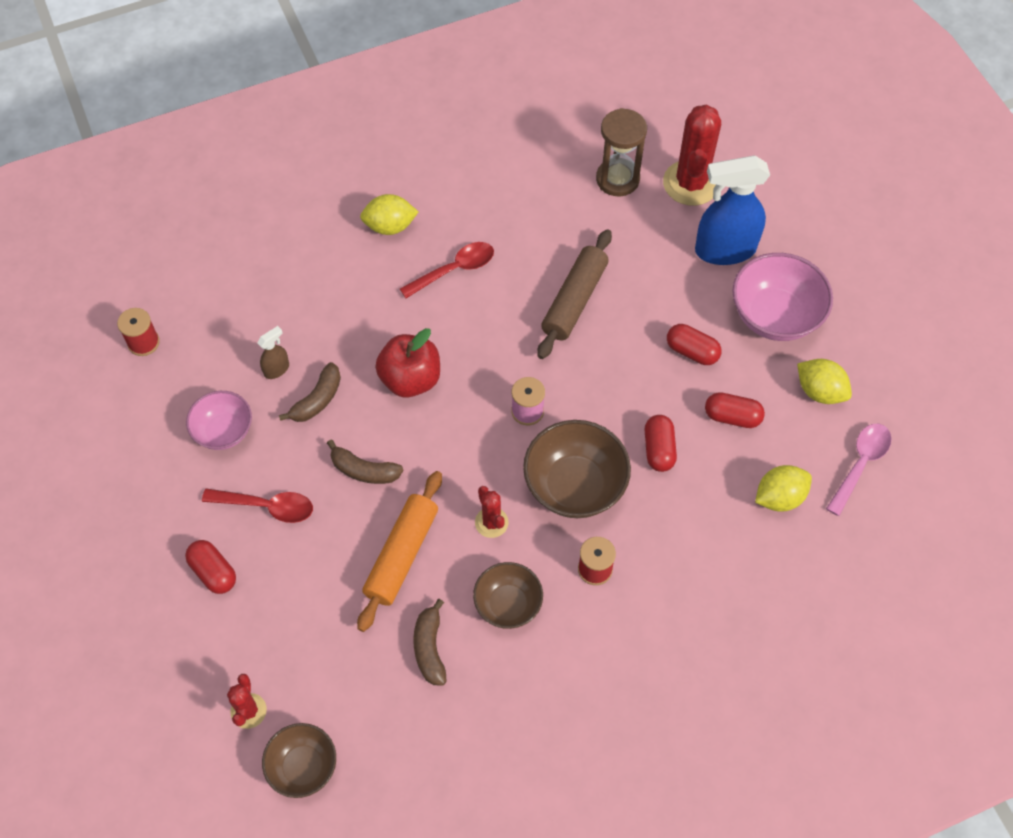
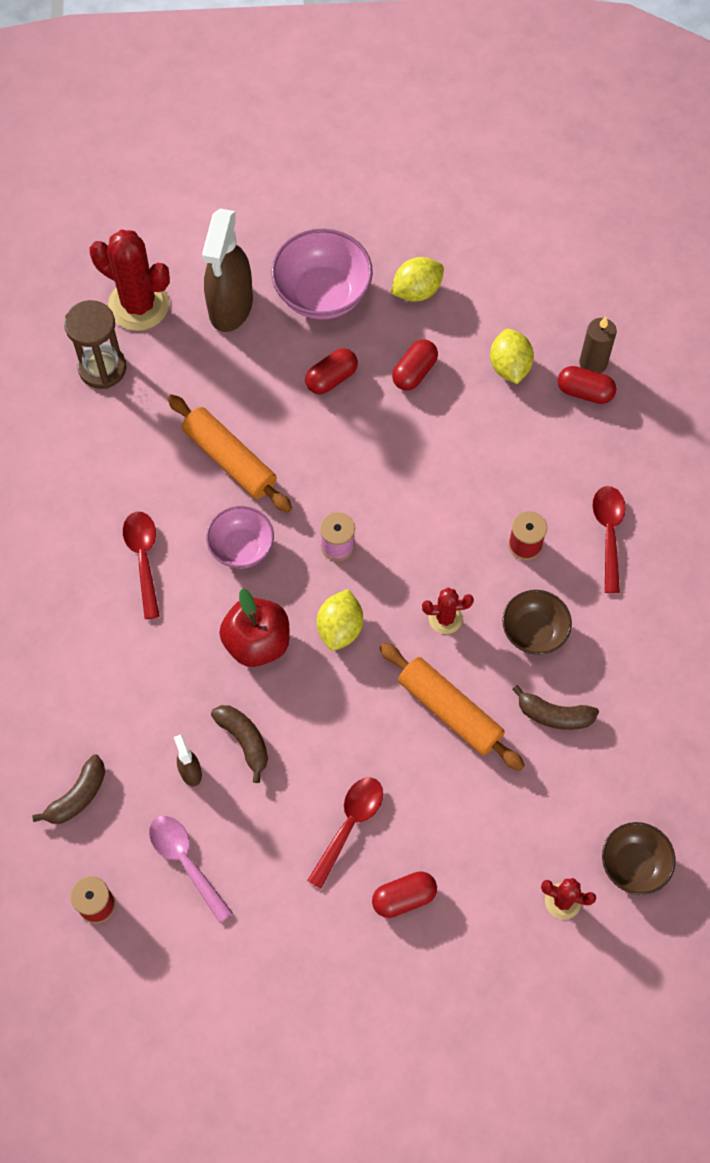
camera: 70 degrees left, 5 degrees up
(224, 431) = (244, 846): pink bowl -> pink bowl (241, 547)
(364, 470) = (344, 719): brown banana -> brown banana (77, 796)
(390, 226) = (59, 605): yellow lemon -> yellow lemon (340, 628)
(574, 300) = (230, 459): brown rolling pin -> orange rolling pin
(575, 486) = (434, 532): brown bowl -> none
(639, 642) = (608, 533): none -> red spoon
(659, 449) = (424, 446): red capsule -> red capsule (584, 392)
(724, 250) = (230, 307): blue spray bottle -> brown spray bottle
(821, 572) = (593, 363): none -> brown candle
(860, 464) = (502, 290): pink spoon -> pink spoon (185, 862)

